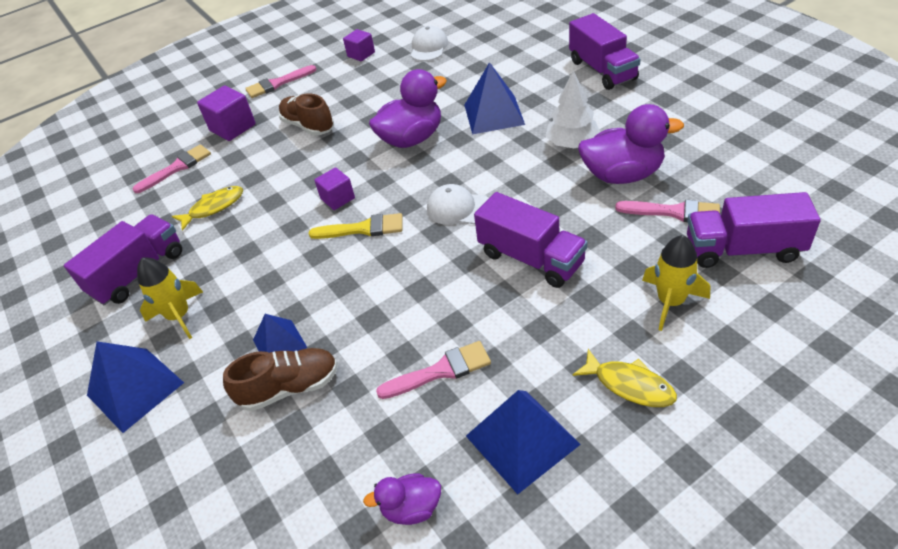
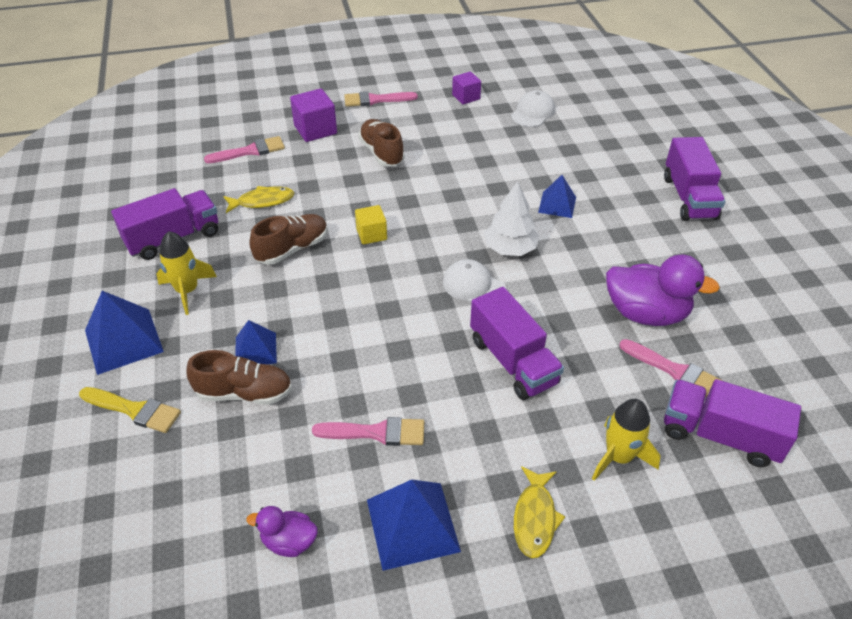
camera: 15 degrees right, 0 degrees up
(267, 239) = (292, 249): none -> brown shoe
(338, 198) = (371, 234): purple cube -> yellow cube
(363, 229) = (379, 272): yellow brush -> yellow brush (134, 410)
(412, 139) = (467, 201): purple duck -> none
(493, 114) = (557, 204): blue pyramid -> blue pyramid, size x0.62
(572, 143) = (615, 263): white tree -> white tree (510, 249)
(629, 385) = (535, 518): yellow fish -> yellow fish turned 45 degrees clockwise

